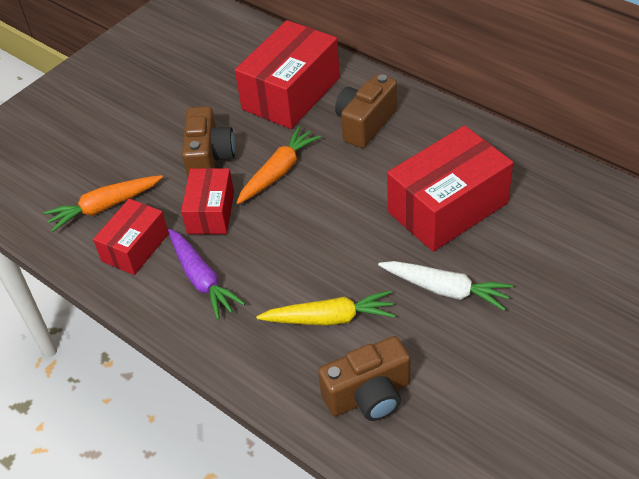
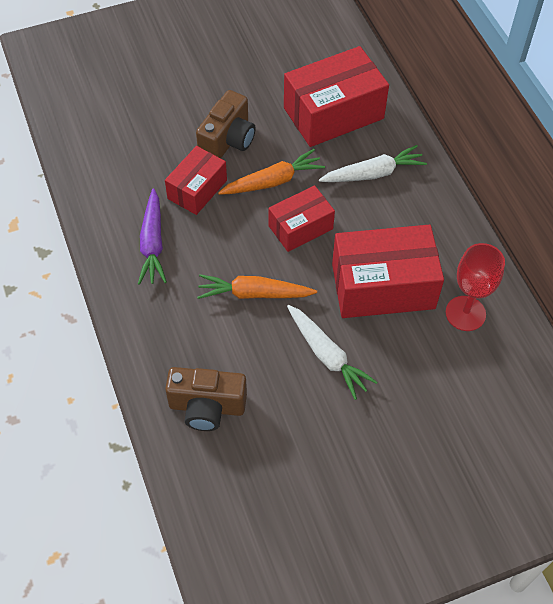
camera: 25 degrees right, 10 degrees up
(105, 207) = (123, 142): orange carrot -> orange carrot (254, 293)
(135, 247) = (123, 189): red box -> red box (300, 227)
(329, 318) = (223, 329): yellow carrot -> none
(365, 123) = (373, 173): brown camera -> white carrot
(536, 193) = (465, 313): none -> red goblet

